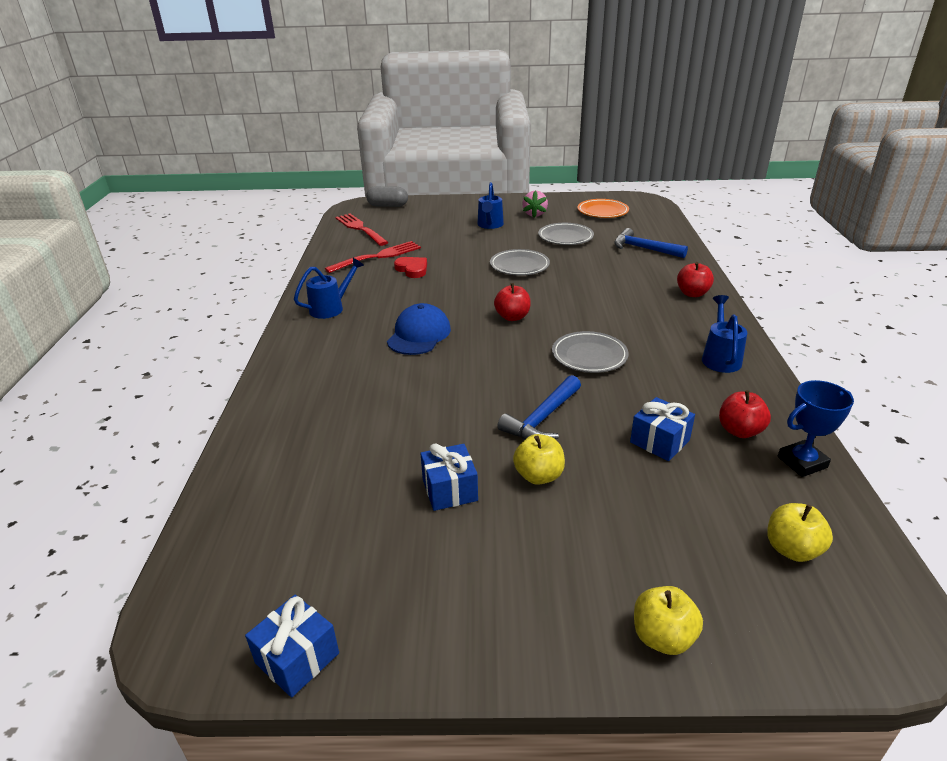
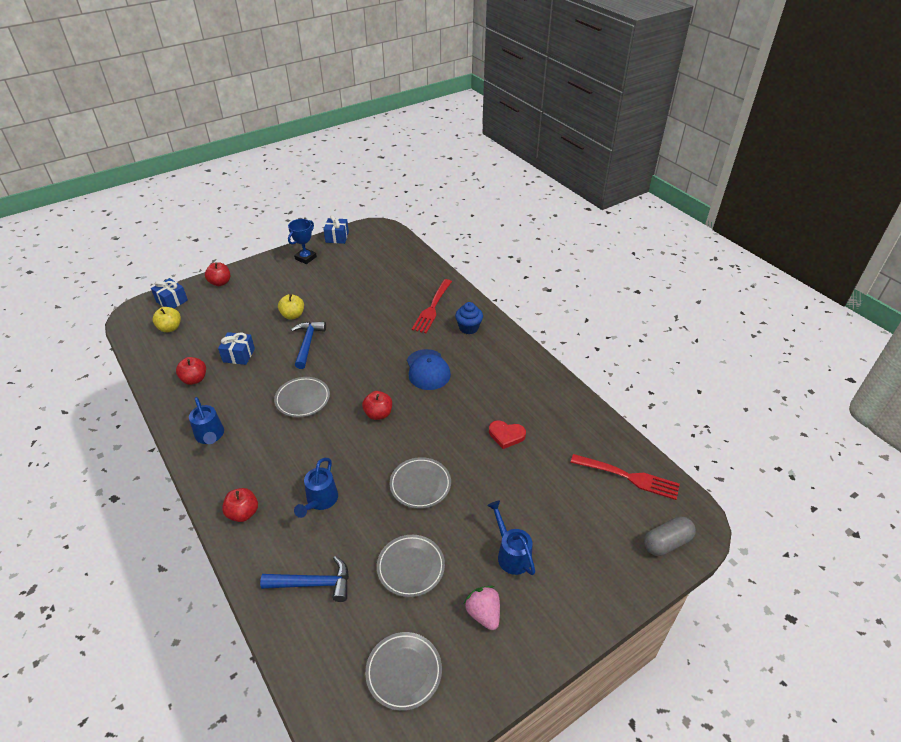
camera: 145 degrees right, 10 degrees up
(316, 358) = (468, 328): none -> blue cupcake
(331, 308) = (512, 366): blue watering can -> blue watering can (320, 501)
(378, 257) = (554, 439): red fork -> red fork (432, 308)
(450, 490) = (329, 295): blue gift -> blue gift (172, 301)
(602, 212) = (404, 672): orange plate -> grey plate
(662, 637) = (220, 282): yellow apple -> red apple
(802, 462) = (160, 373): blue trophy -> blue trophy (305, 258)

